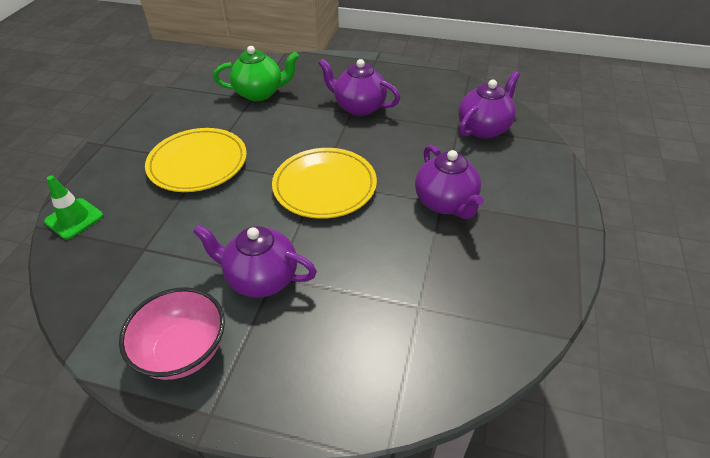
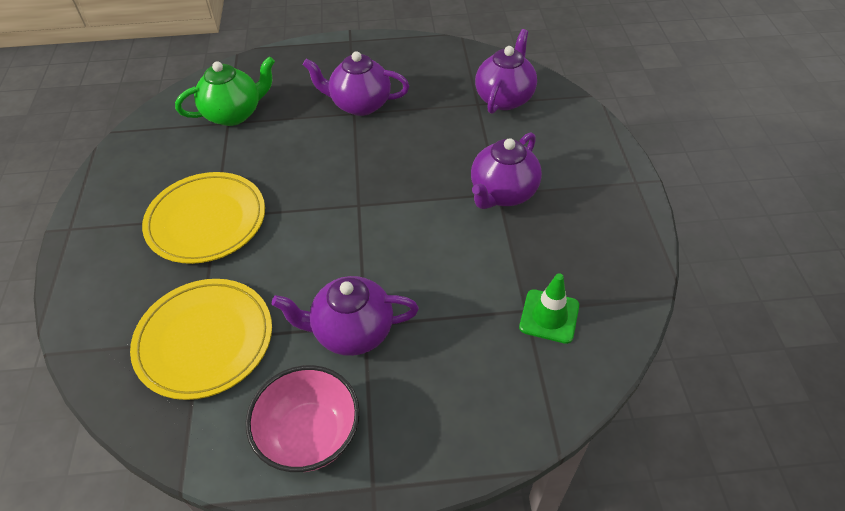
camera: 20 degrees left, 5 degrees up
(74, 219) = (91, 330): green traffic cone -> green traffic cone (549, 316)
(324, 186) = (368, 209): yellow plate -> yellow plate (204, 340)
(445, 203) = (502, 193): purple teapot -> purple teapot turned 75 degrees clockwise

